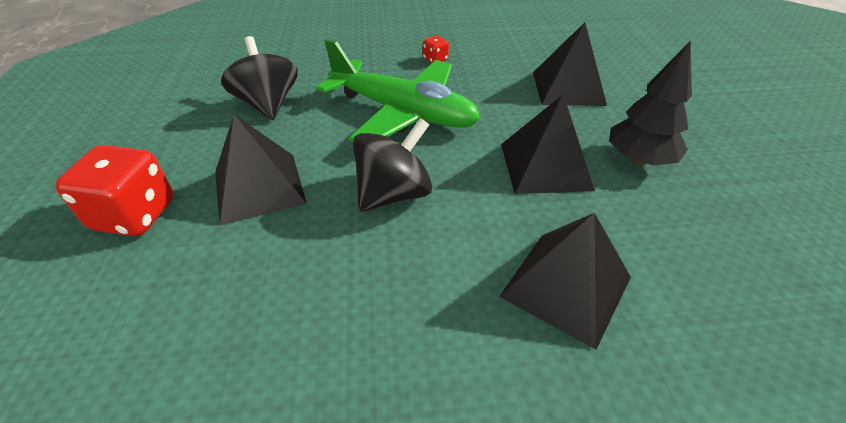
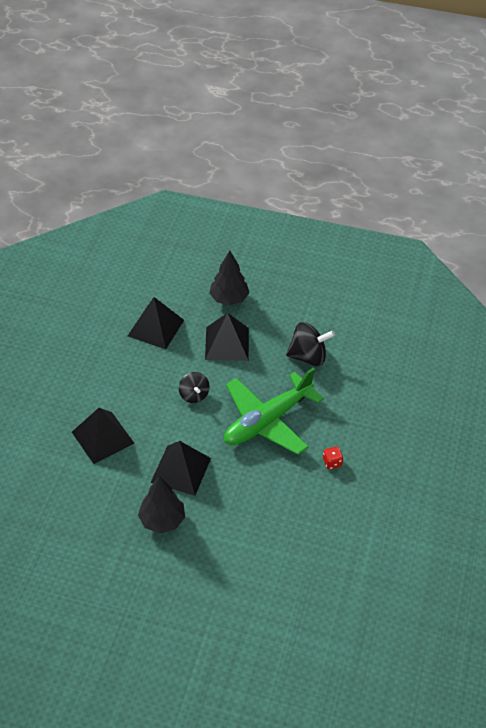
camera: 110 degrees right, 5 degrees up
(135, 215) = (229, 299): red dice -> black tree
(394, 194) = (194, 395): black spinning top -> black spinning top, size x0.64
(568, 88) = (255, 528): black pyramid -> black pyramid (156, 328)

